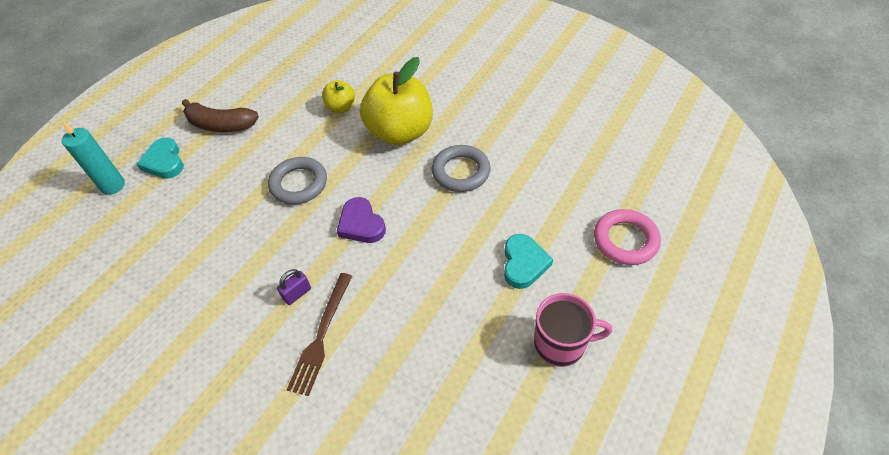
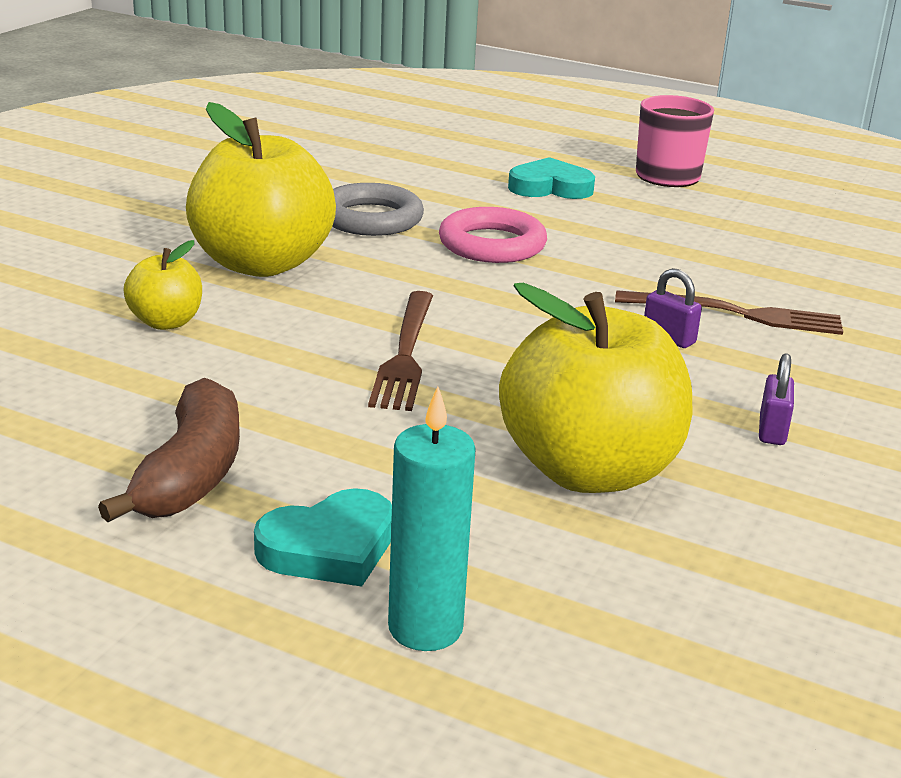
camera: 100 degrees left, 25 degrees down
(185, 241) = (589, 470): none -> yellow apple
(194, 320) = (772, 430): none -> purple padlock
(299, 184) = (405, 354): grey ring -> brown fork
(361, 224) = (501, 292): purple heart -> none
(625, 240) = (495, 137): pink ring -> pink ring (492, 244)

